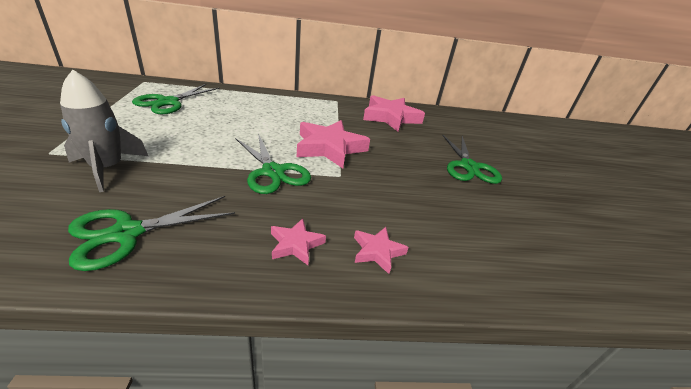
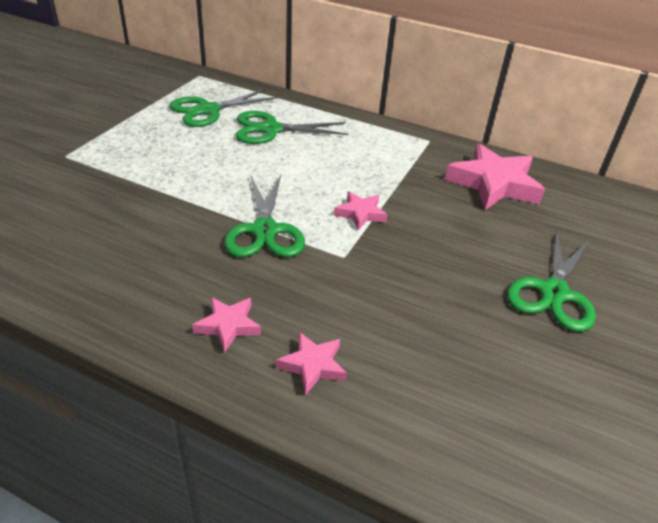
camera: 30 degrees right, 5 degrees up
(107, 168) = (104, 186): grey rocket -> none
(126, 233) = (83, 262): green scissors -> green scissors (271, 129)
(329, 148) = (360, 213): pink star -> pink star, size x0.51

